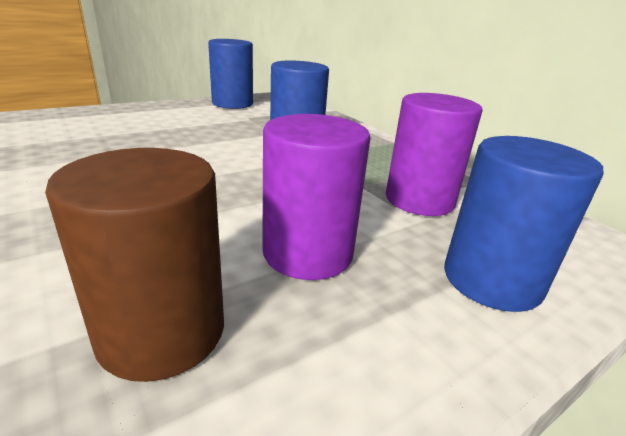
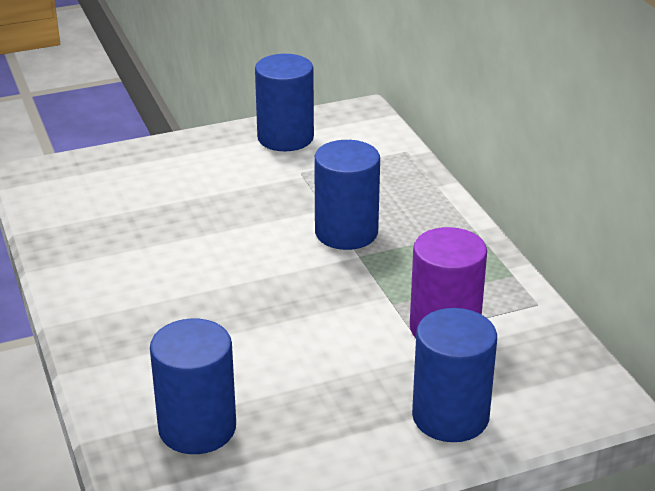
camera: 15 degrees right, 5 degrees up
(162, 332) = (197, 428): brown cylinder -> blue cylinder
(307, 253) = (309, 379): purple cylinder -> none

